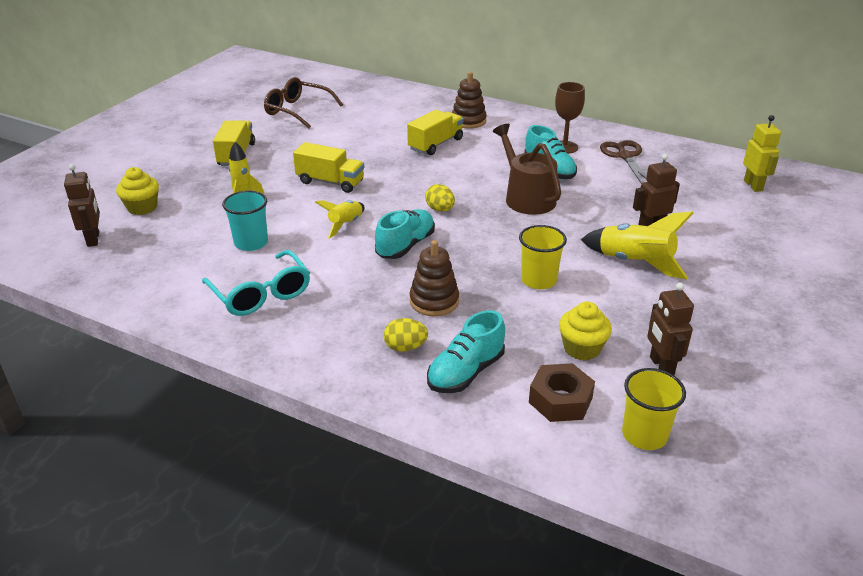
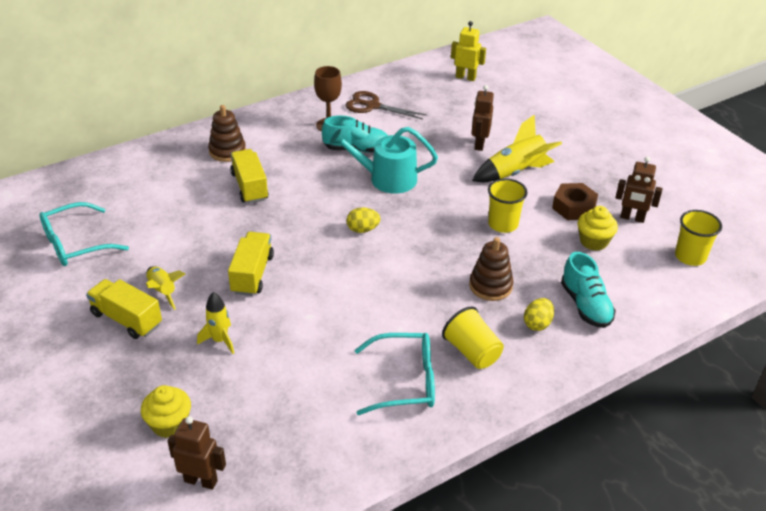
camera: 60 degrees left, 5 degrees up
(251, 243) = (315, 362): turquoise cup -> none
(297, 110) = (75, 244): brown glasses -> turquoise glasses
(329, 319) = (472, 352): none -> yellow cup
(330, 182) = (252, 274): yellow truck -> yellow truck turned 45 degrees counterclockwise
(345, 224) = (337, 292): yellow rocket -> yellow rocket (163, 291)
(405, 246) = (401, 270): turquoise shoe -> none
(526, 197) = (387, 178): brown watering can -> turquoise watering can
(560, 400) = (639, 275): brown nut -> brown nut (573, 207)

